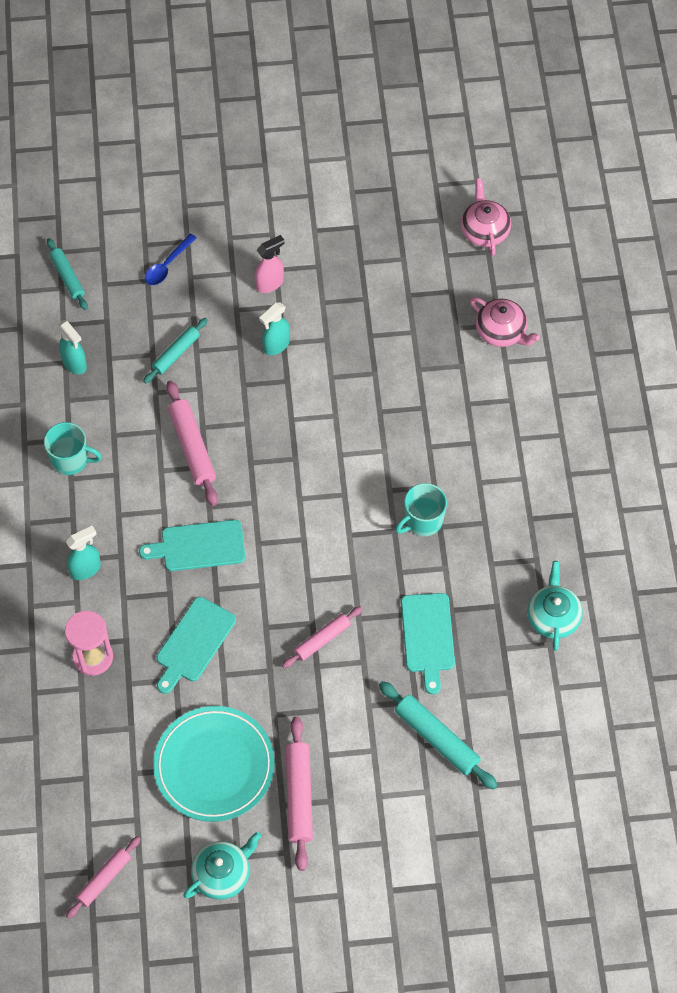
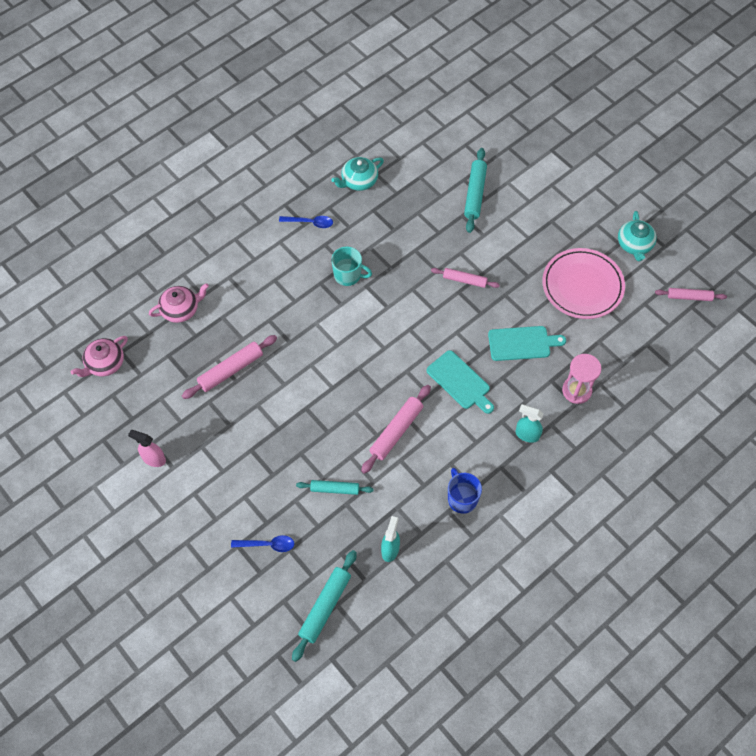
camera: 125 degrees left, 0 degrees up
(68, 277) = (325, 606): turquoise rolling pin -> turquoise rolling pin, size x1.53
(70, 459) = (462, 498): turquoise mug -> blue mug
(214, 766) = (582, 286): turquoise plate -> pink plate
(222, 874) = (634, 245): turquoise teapot -> turquoise teapot turned 105 degrees counterclockwise
(270, 283) = (237, 467): pink spray bottle -> pink spray bottle (153, 459)
(276, 345) = (283, 432): turquoise spray bottle -> none
(299, 796) = (562, 236): pink rolling pin -> pink rolling pin (231, 370)
(428, 637) = (419, 231): turquoise cutting board -> none
(501, 331) = (181, 309): pink teapot -> pink teapot turned 60 degrees clockwise
(527, 525) = (310, 223): none -> blue spoon

